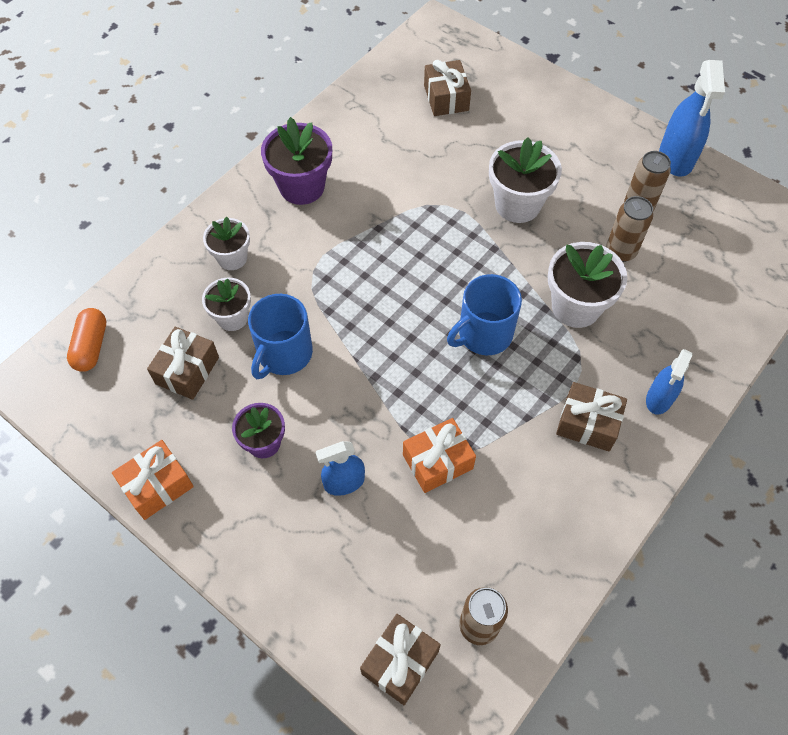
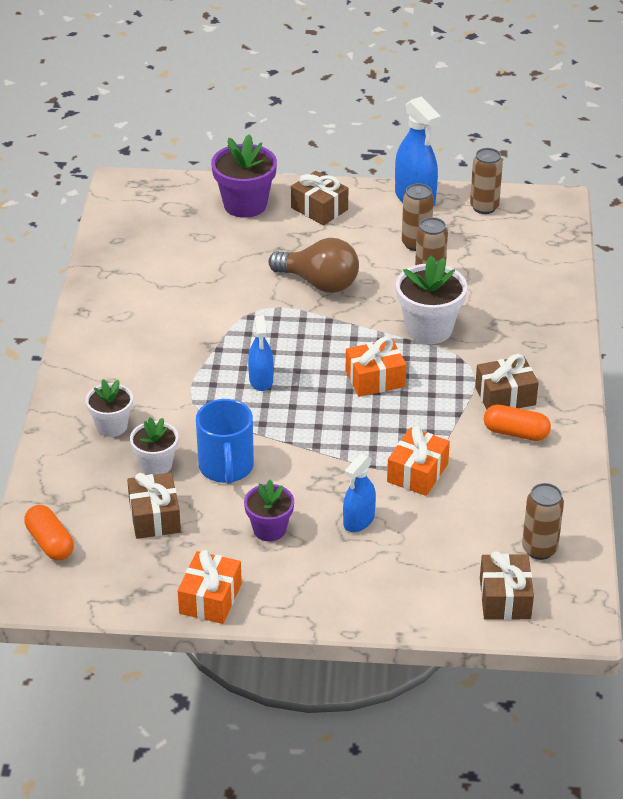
camera: 35 degrees left, 20 degrees down
(302, 187) = (121, 350): purple flower pot -> purple flower pot (245, 205)
(446, 98) = (185, 235): brown gift -> brown gift (319, 209)
(483, 334) = (375, 379): blue mug -> orange gift
(517, 205) = (319, 283): white flower pot -> brown light bulb
(564, 472) = (516, 433): none -> orange capsule
(659, 398) = (542, 357): blue spray bottle -> blue spray bottle (261, 380)
(734, 199) = (484, 207): none -> brown can

